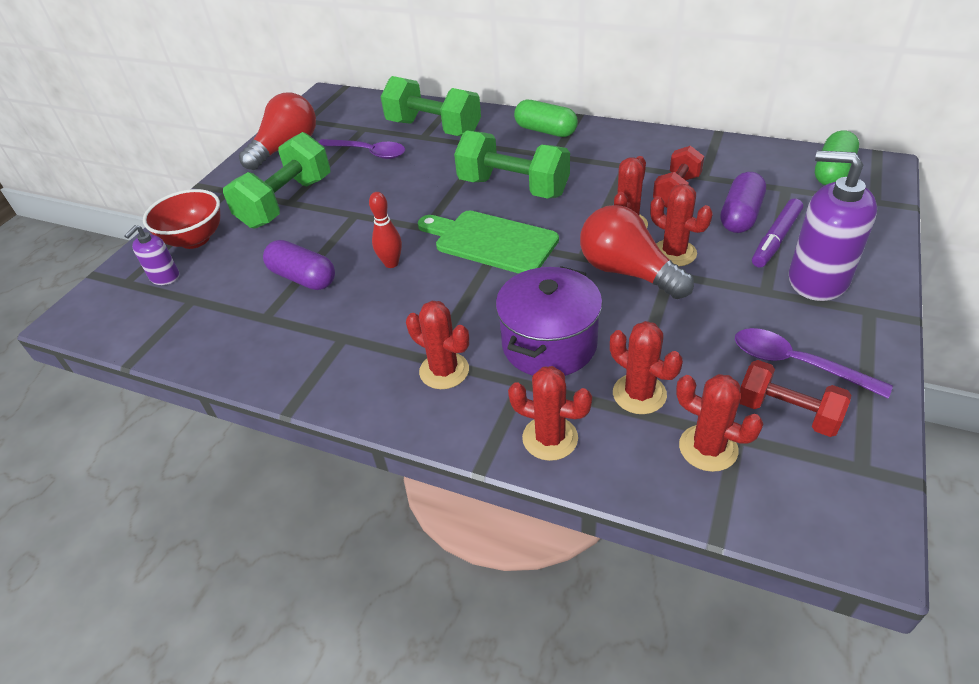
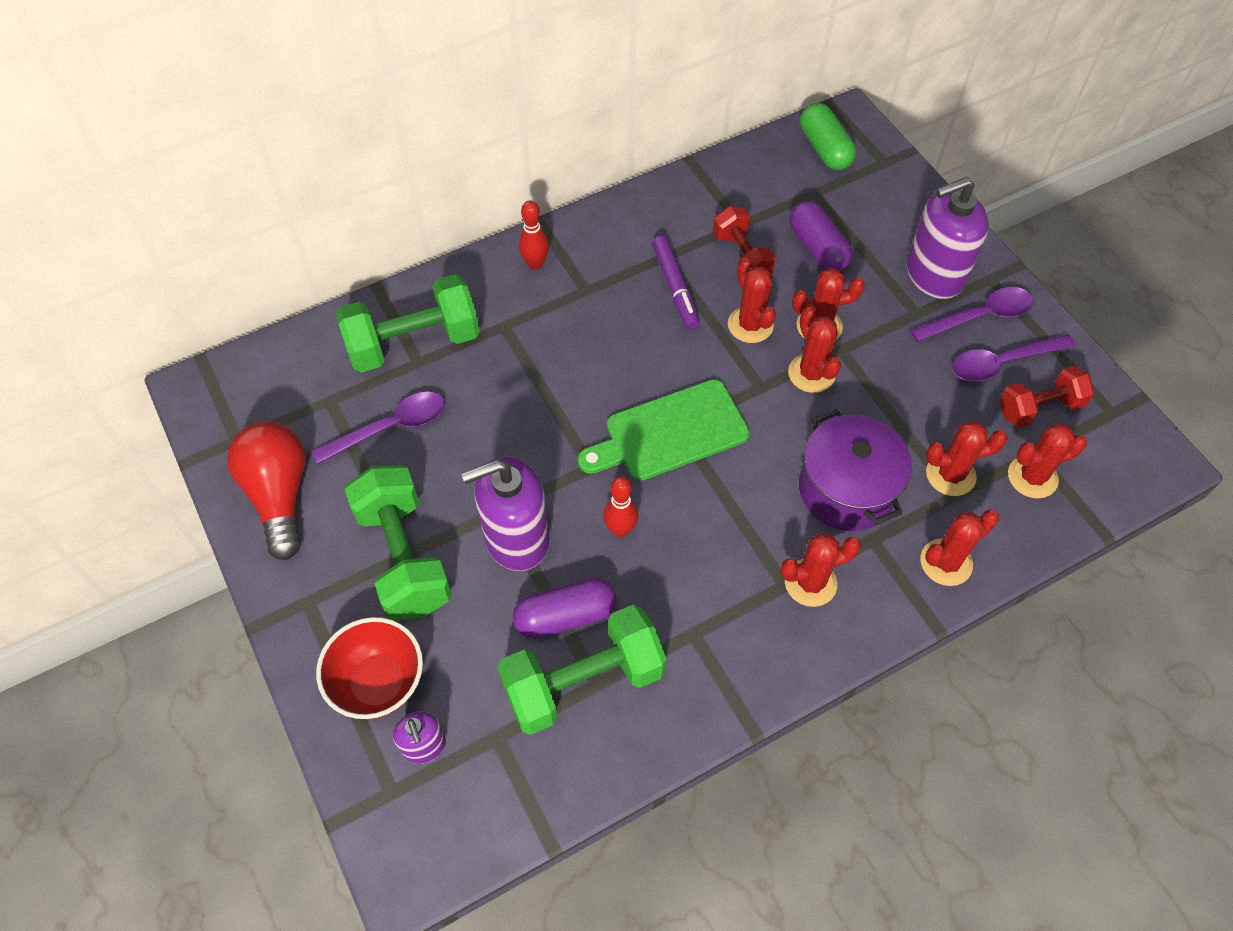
camera: 55 degrees left, 15 degrees up
(340, 230) = (516, 538): none -> purple soap dispenser
(513, 187) = (604, 357): green dumbbell -> green dumbbell (583, 682)
(545, 131) = (535, 264): green capsule -> red bowling pin
(627, 272) = (811, 373): red light bulb -> red cactus
(776, 239) = (867, 254): purple marker -> purple marker (675, 287)
(821, 325) = (980, 316): none -> purple spoon

